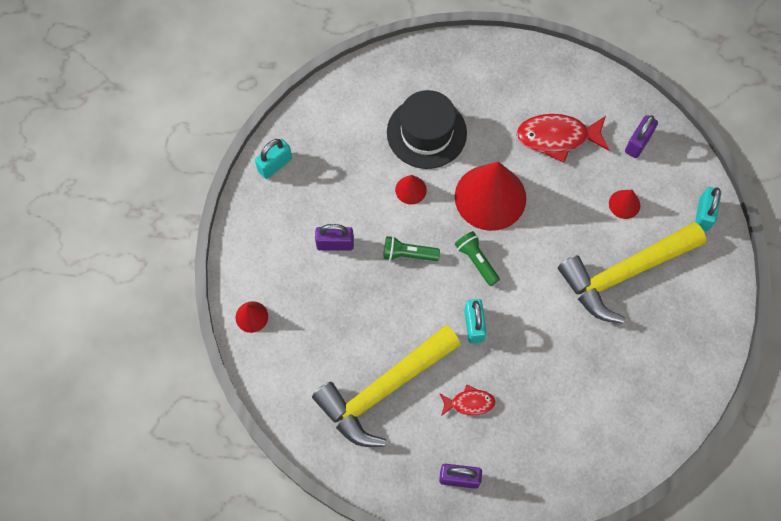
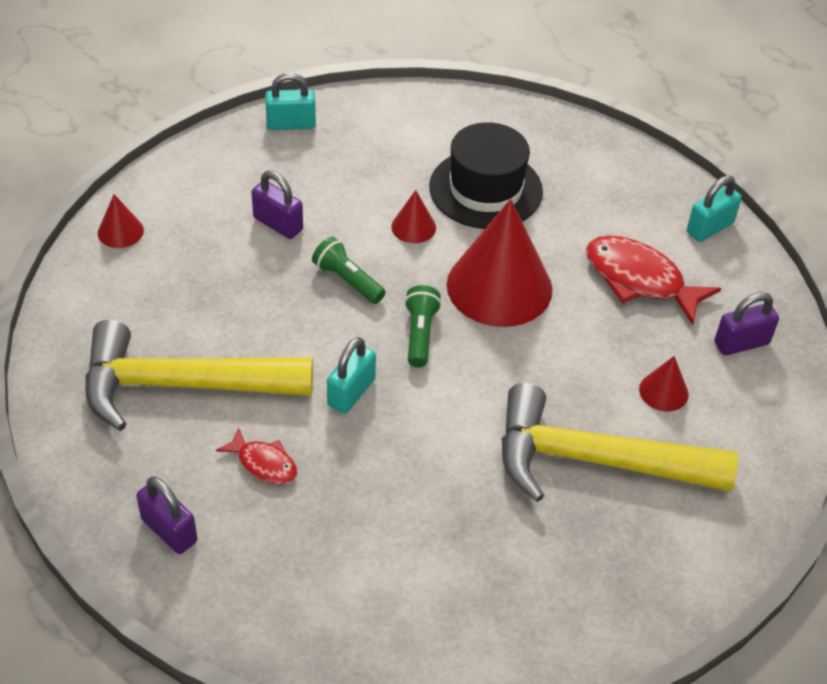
camera: 35 degrees right, 20 degrees down
(703, 214) = (764, 466): turquoise padlock -> turquoise padlock (709, 228)

